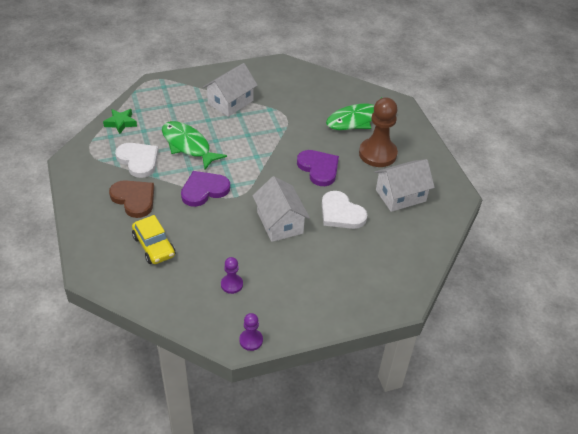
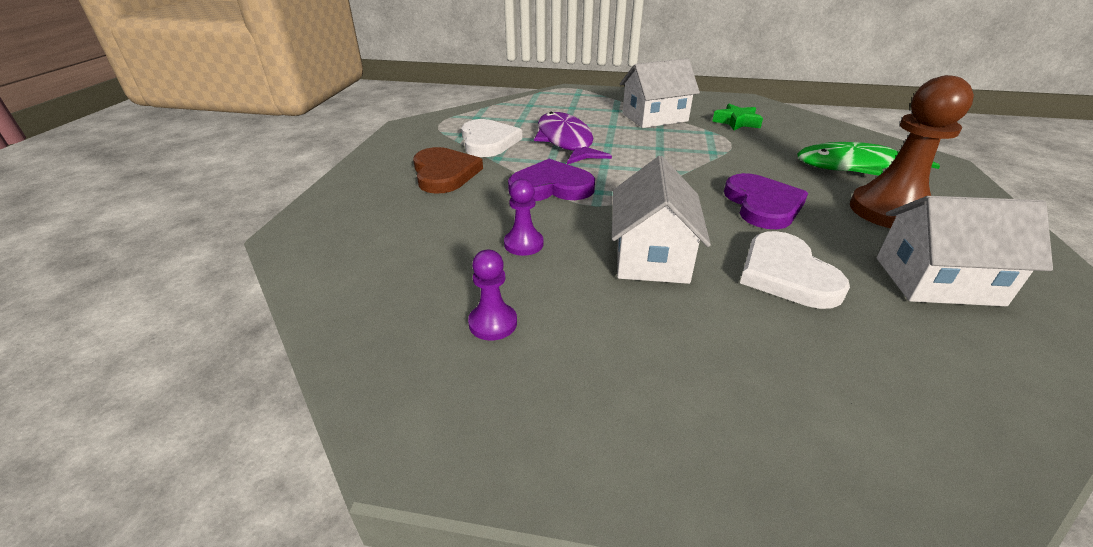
camera: 30 degrees right, 10 degrees down
(121, 123) = (499, 110): green star -> green star (736, 122)
(154, 246) = (416, 229): yellow car -> none
(188, 145) = (565, 141): green fish -> purple fish
(251, 340) = (444, 455): purple pawn -> purple pawn (523, 244)

